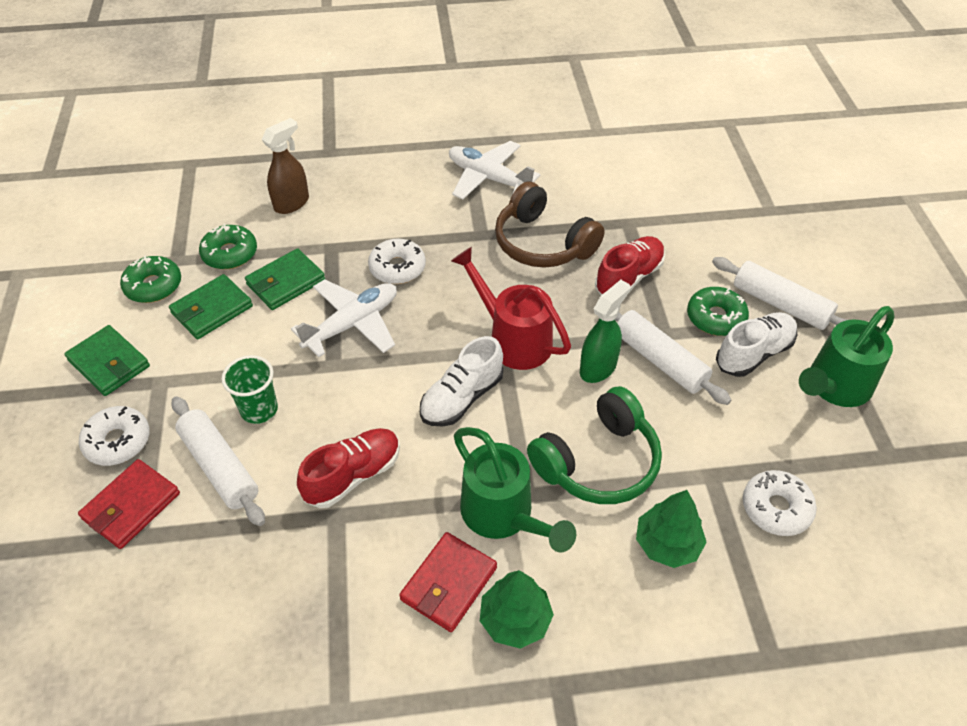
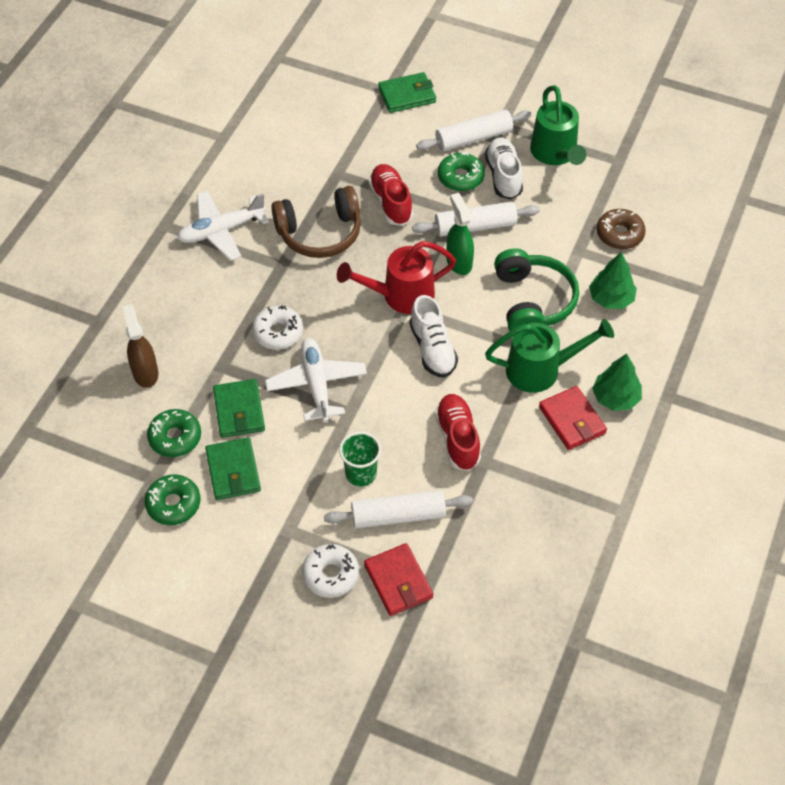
camera: 60 degrees left, 5 degrees up
(109, 363) = (243, 559): green wallet -> green wallet (407, 95)
(776, 508) = (619, 234): white donut -> brown donut

